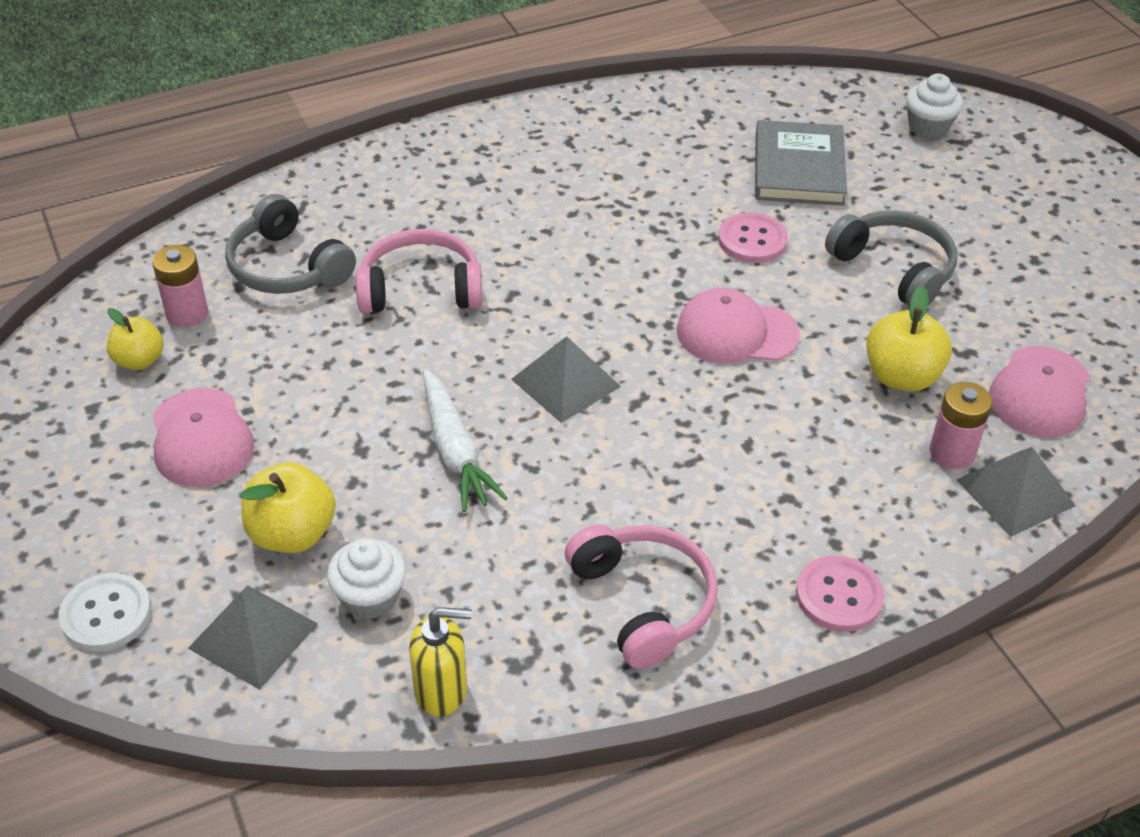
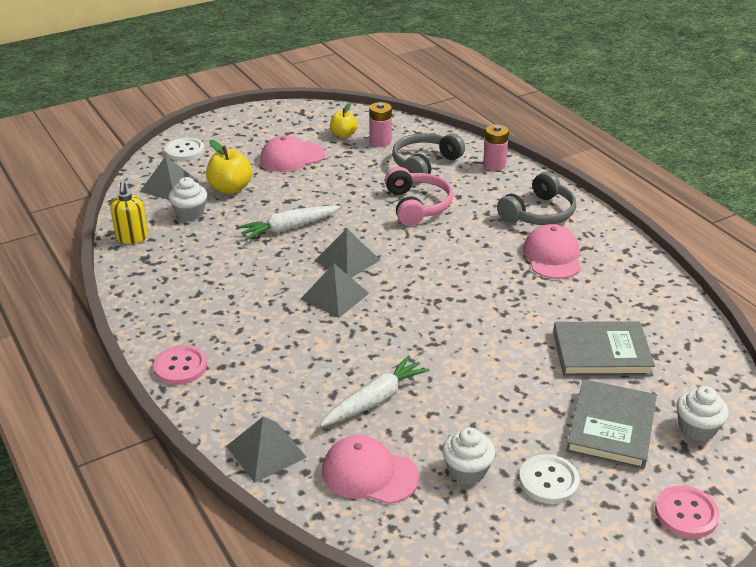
camera: 85 degrees right, 10 degrees down
(643, 602) = (181, 295): pink headphones -> none
(662, 403) = (335, 296): none -> grey pyramid
(736, 332) = (405, 324): pink cap -> pink cap (552, 256)
(752, 240) = (504, 330): pink button -> pink button (686, 513)
(894, 269) = (493, 400): grey headphones -> grey headphones (539, 213)
(901, 376) = (375, 400): yellow apple -> white carrot
(933, 185) = (611, 427): none -> grey book
(952, 452) = (302, 422): pink battery -> pink battery (494, 165)
(1021, 307) = (467, 470): none -> white cupcake
(1026, 245) = (548, 481): none -> white button

